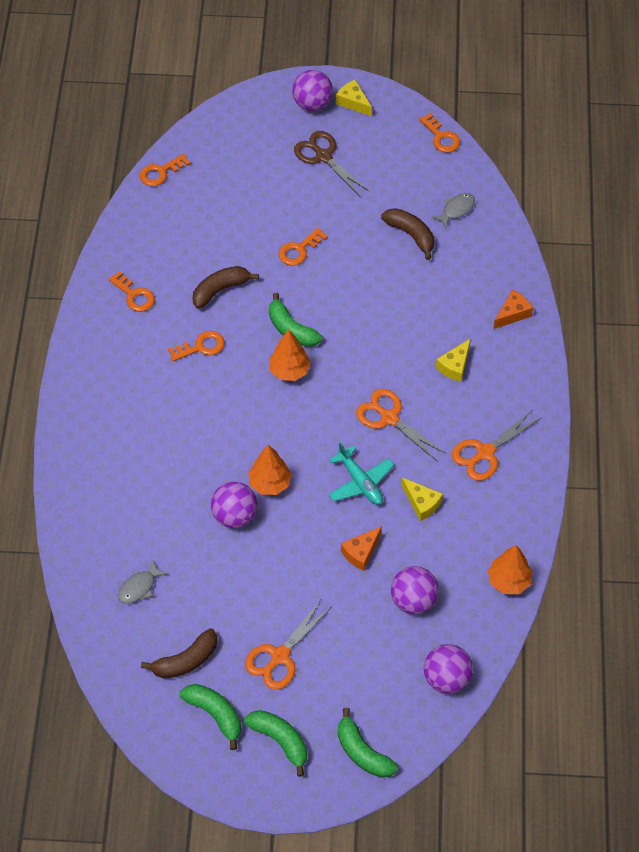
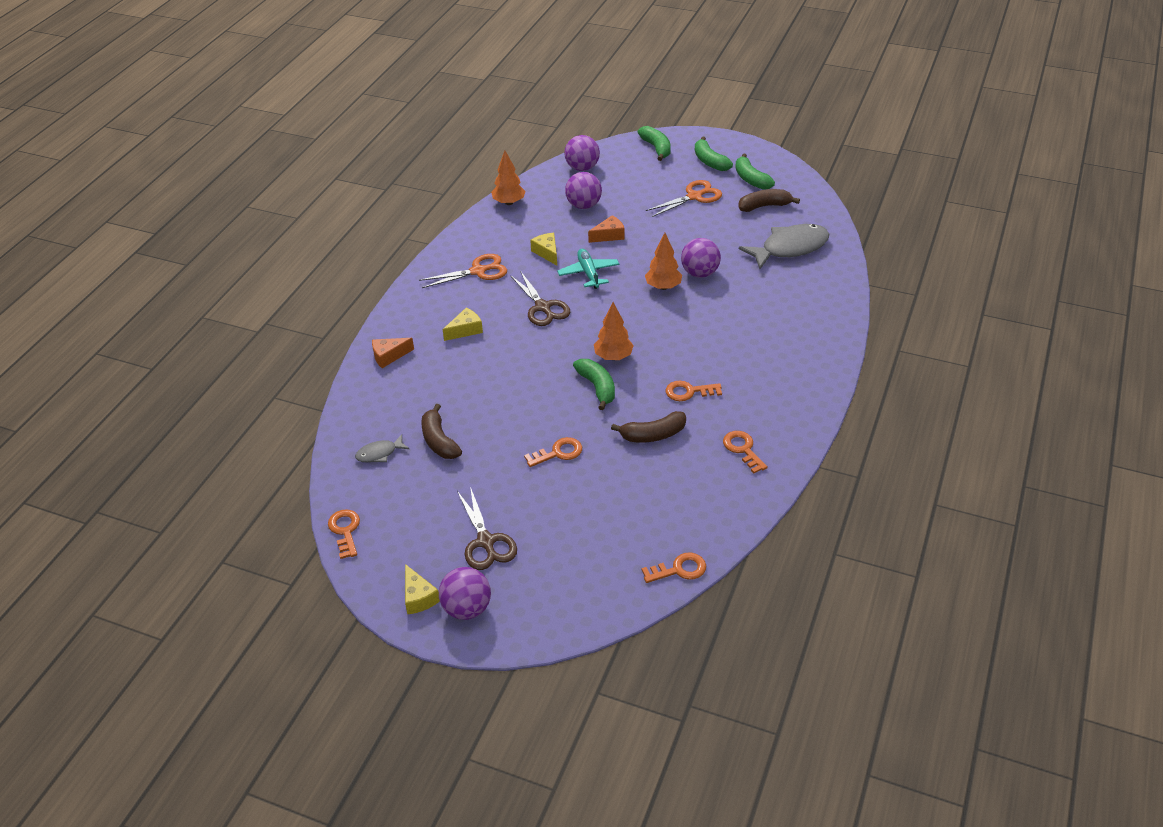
camera: 160 degrees left, 15 degrees down
(139, 587) = (790, 248): grey fish -> grey fish, size x2.08
(389, 418) = (542, 307): orange scissors -> brown scissors

